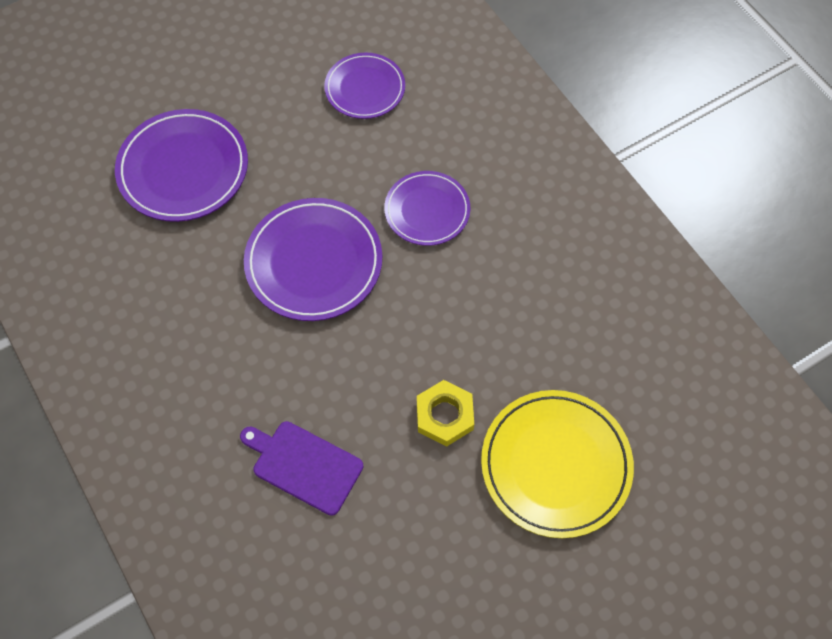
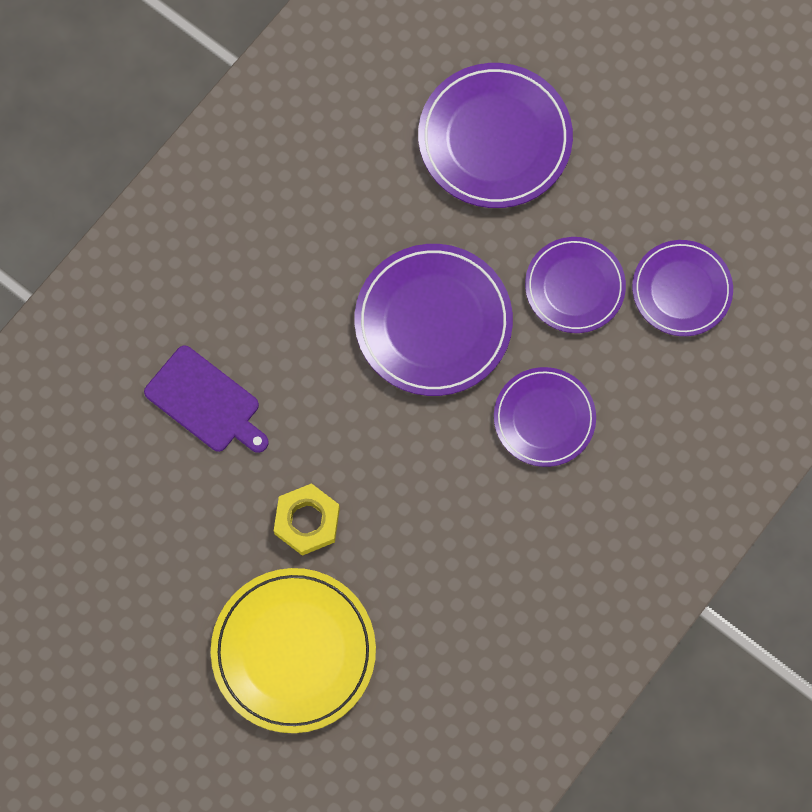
camera: 70 degrees right, 10 degrees up
(304, 465) = (205, 402): purple cutting board -> purple cutting board turned 120 degrees clockwise
(330, 155) = (574, 287): none -> purple plate

